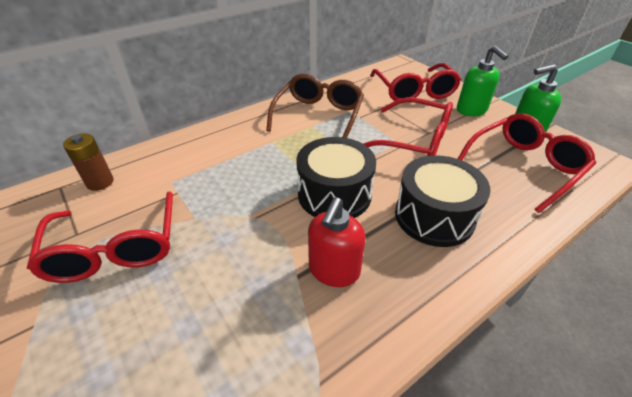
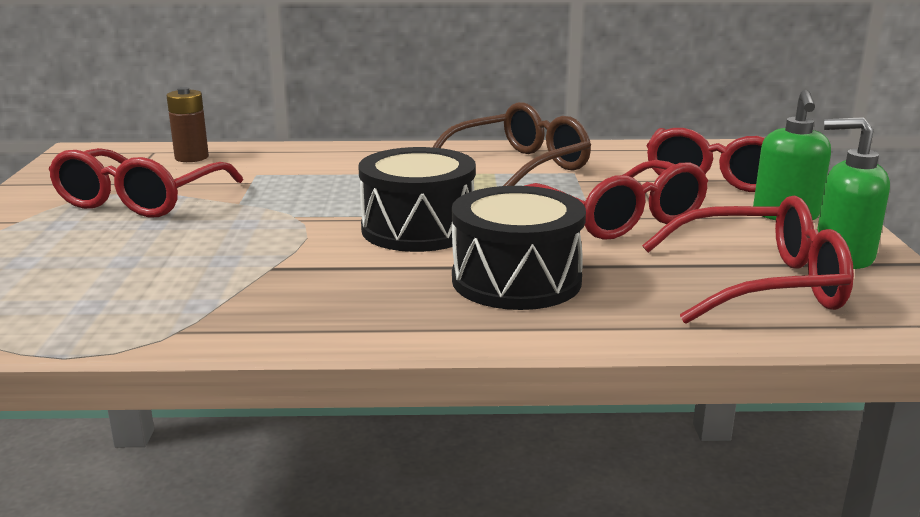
camera: 35 degrees right, 20 degrees down
(334, 271) = (315, 276): red soap dispenser -> none

